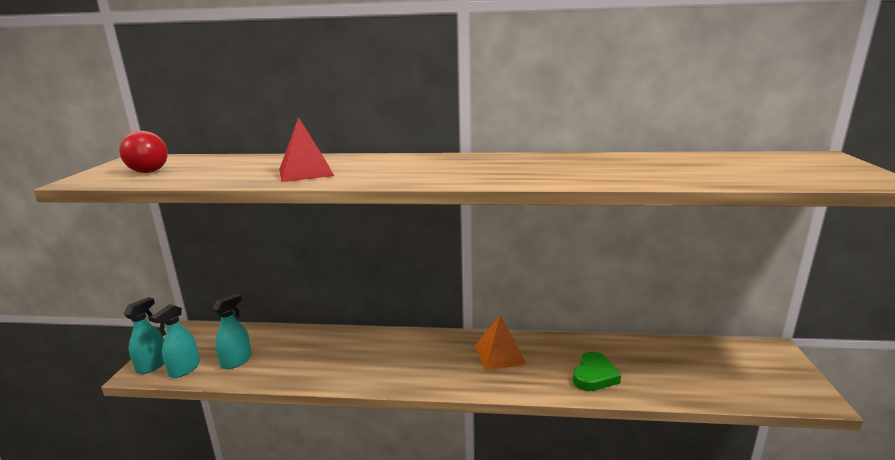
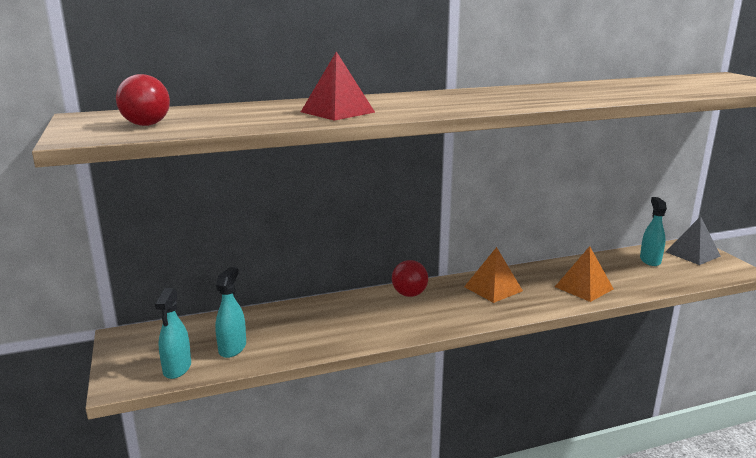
camera: 25 degrees left, 0 degrees up
(152, 365) = (130, 374): turquoise spray bottle -> turquoise spray bottle (650, 260)
(418, 342) = (409, 294): none -> red ball
(594, 375) = (583, 288): green heart -> orange pyramid
(767, 361) = (692, 254): none -> grey pyramid

